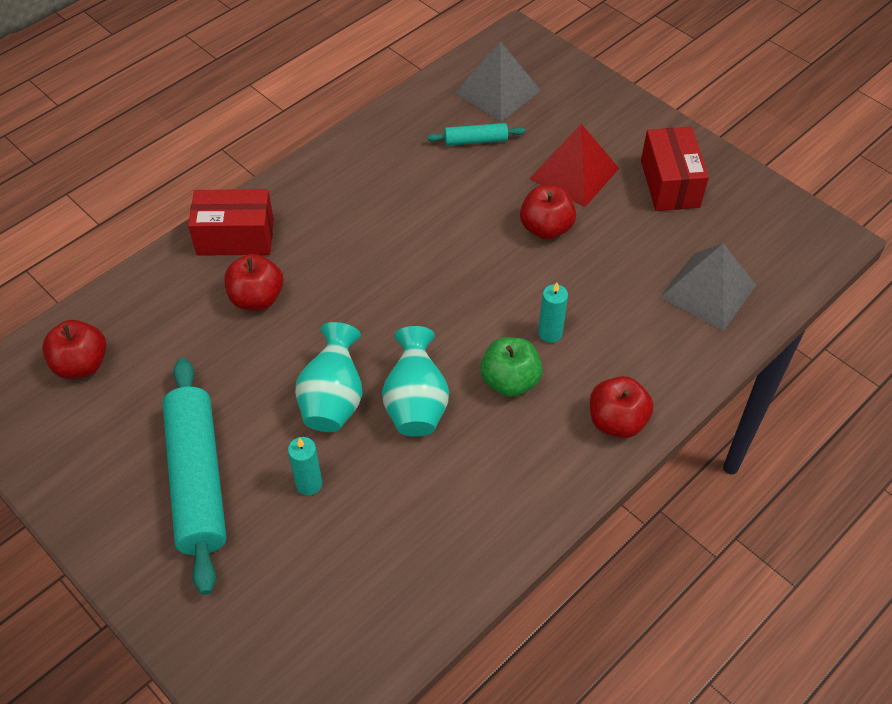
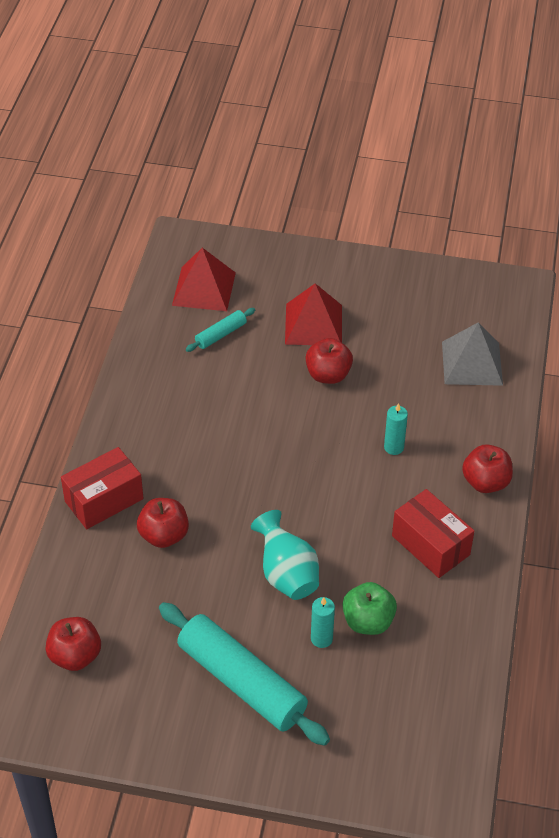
camera: 35 degrees left, 5 degrees down
(416, 404) = (346, 545): turquoise vase -> none
(497, 92) = (204, 289): grey pyramid -> red pyramid
(510, 381) = (395, 494): green apple -> green apple (368, 621)
(670, 184) = (386, 299): red box -> red box (430, 545)

